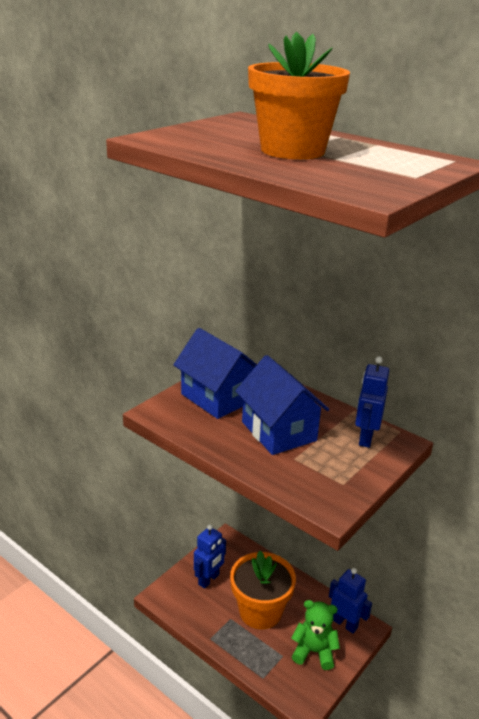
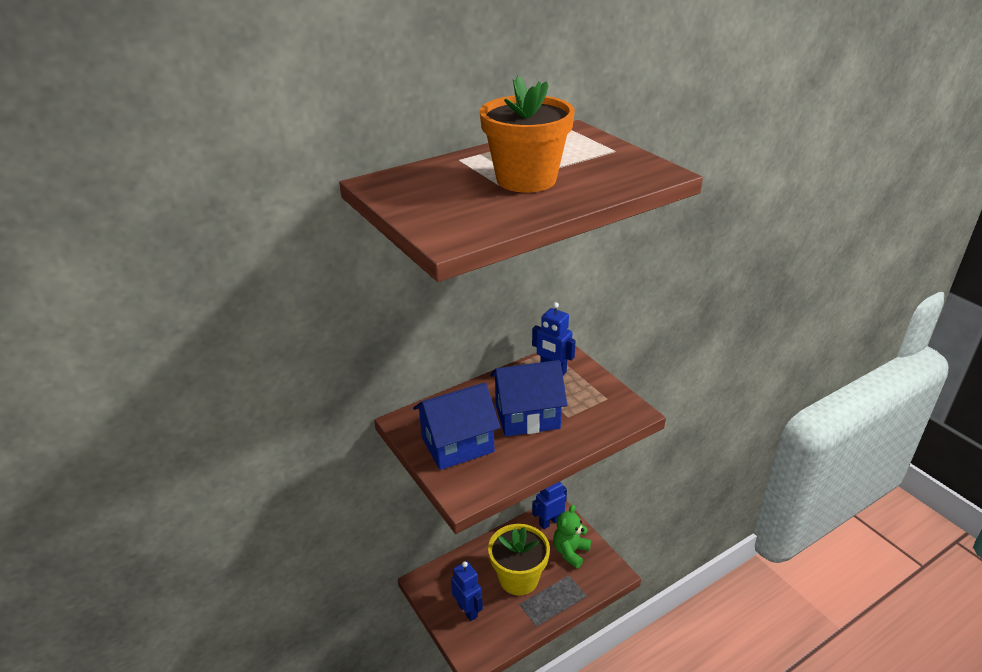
camera: 70 degrees left, 5 degrees up
(260, 611) = (518, 578): orange flower pot -> yellow flower pot

